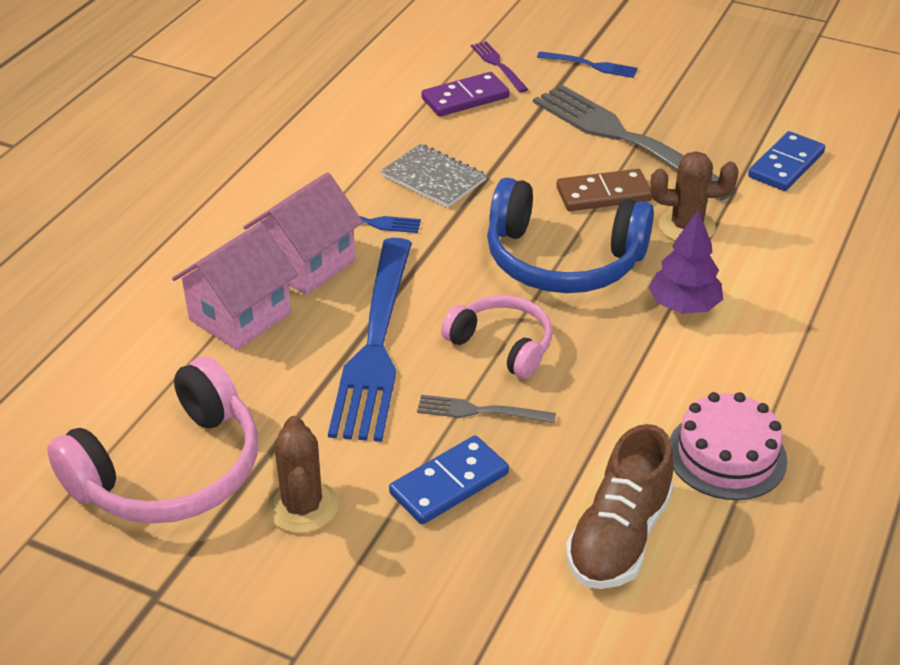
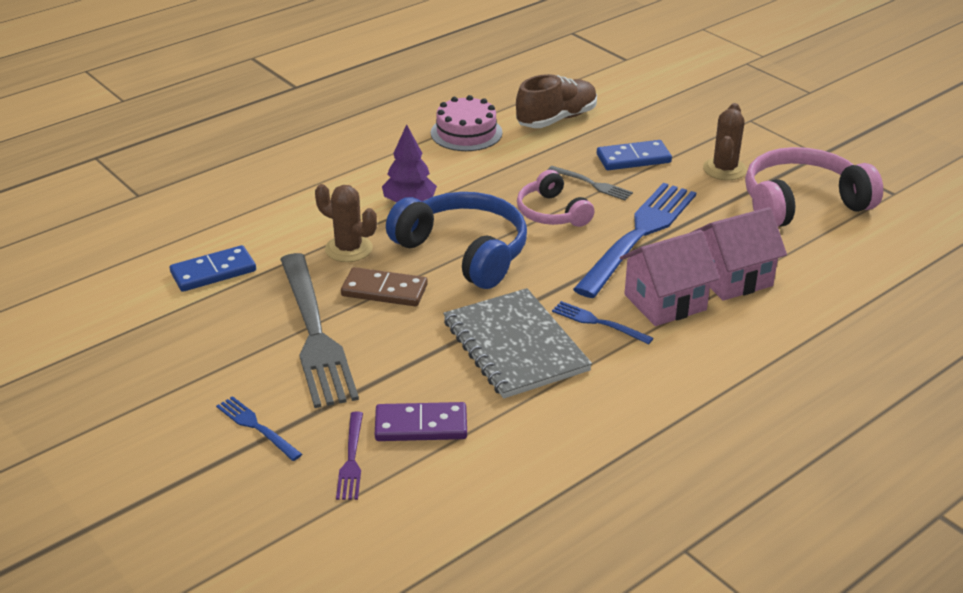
camera: 155 degrees left, 5 degrees down
(433, 178) = (515, 346): grey notebook -> grey notebook, size x1.62

